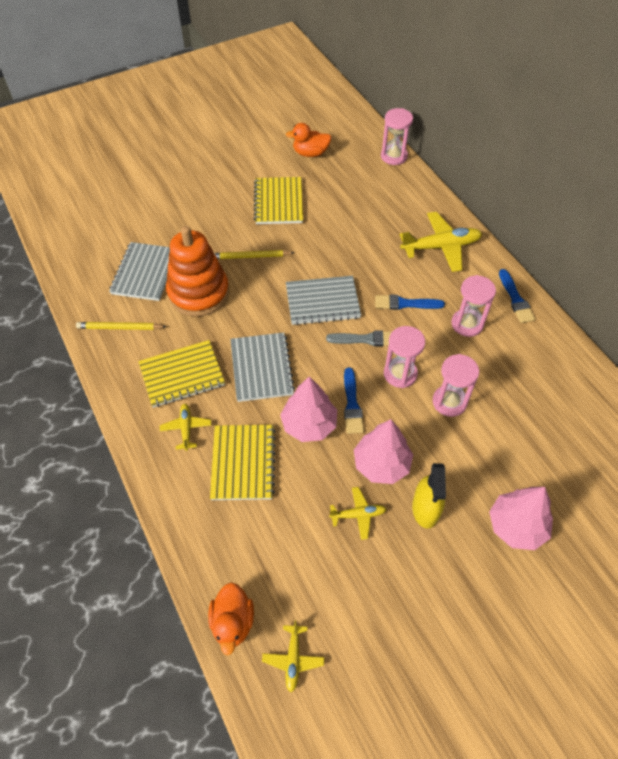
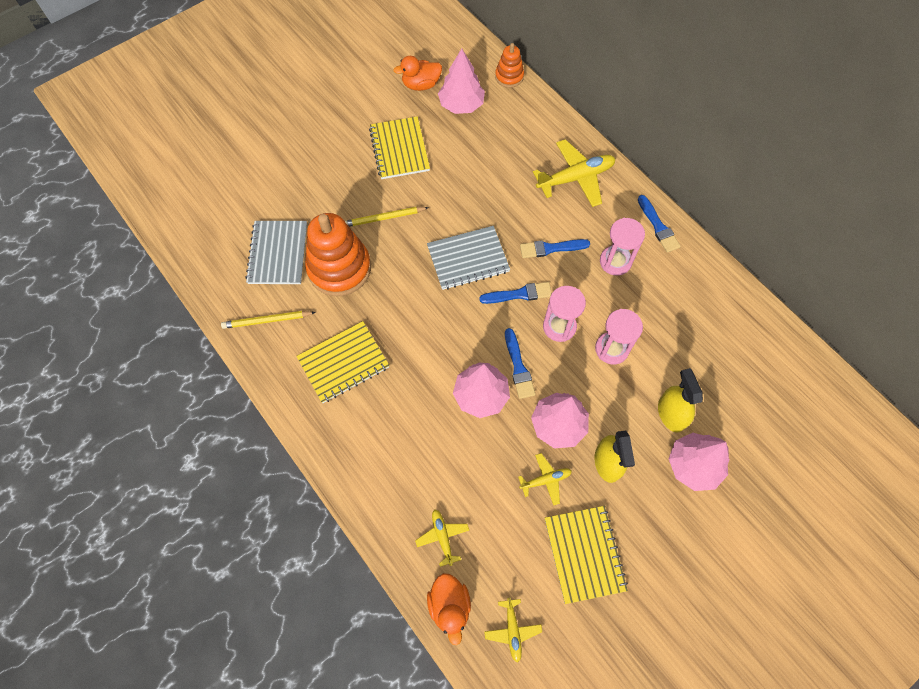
camera: 10 degrees left, 10 degrees up
(186, 428) = (361, 420): yellow plane -> yellow plane (442, 537)
(243, 463) = (425, 446): yellow notebook -> yellow notebook (584, 554)
(261, 368) = (422, 342): grey notebook -> none
(344, 173) = (461, 105): none -> pink tree
(366, 339) = (519, 294): grey brush -> blue brush
(394, 156) = (509, 76): pink hourglass -> orange stacking toy
(500, 472) = (671, 414): none -> yellow spray bottle

